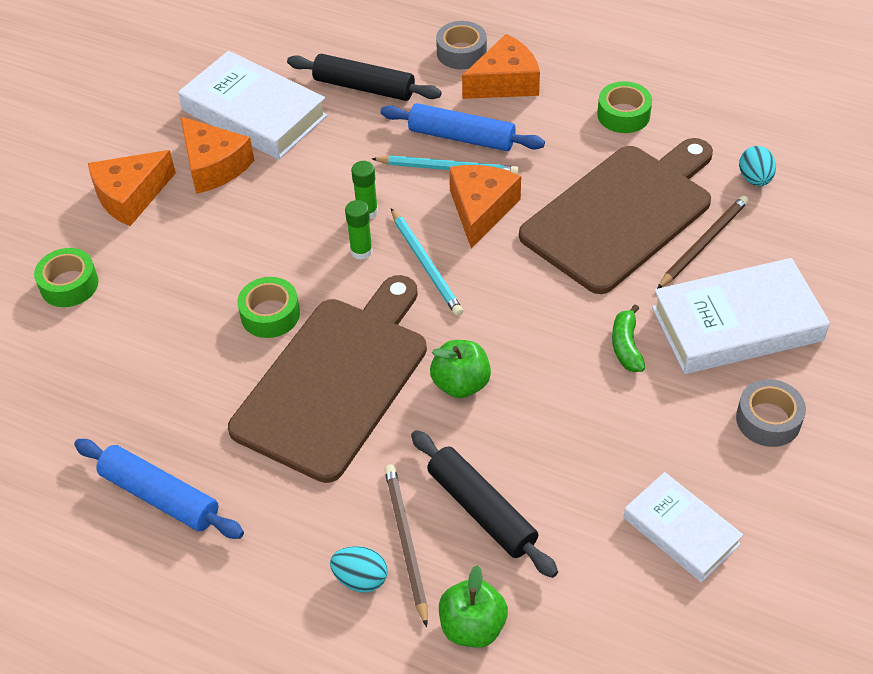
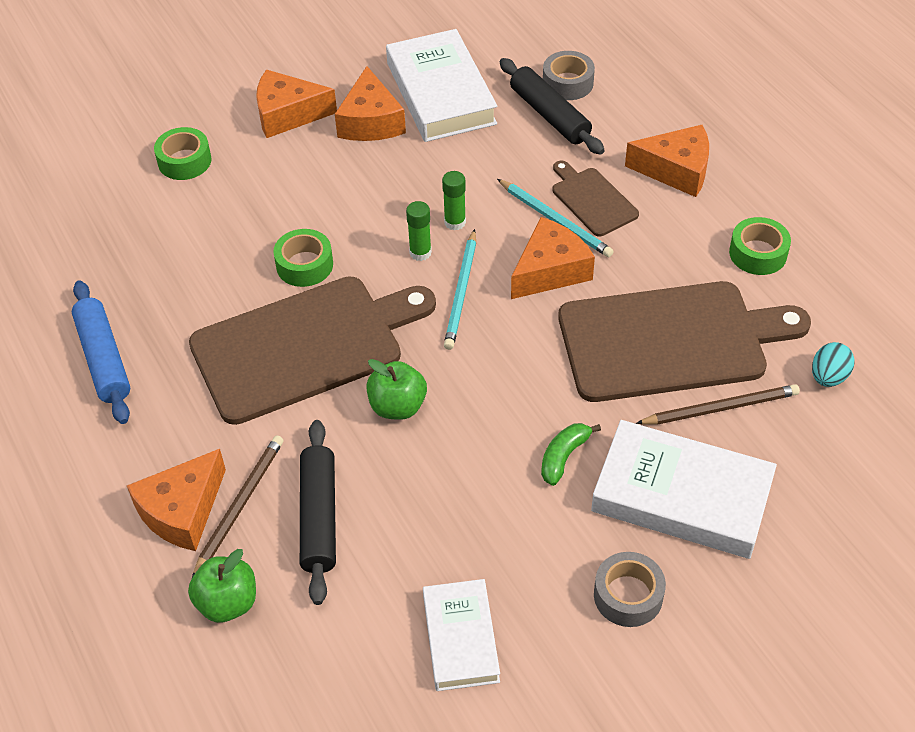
camera: 35 degrees right, 0 degrees up
(360, 579) = (182, 511): turquoise egg -> orange cheese
(461, 53) = (662, 125): grey tape -> grey tape (567, 83)
(461, 137) = (592, 200): blue rolling pin -> brown cutting board

